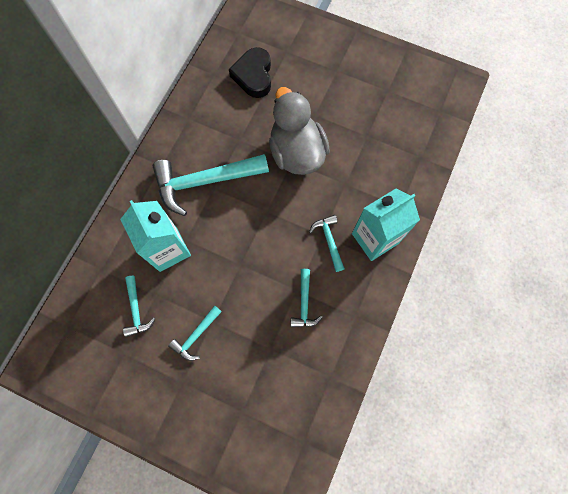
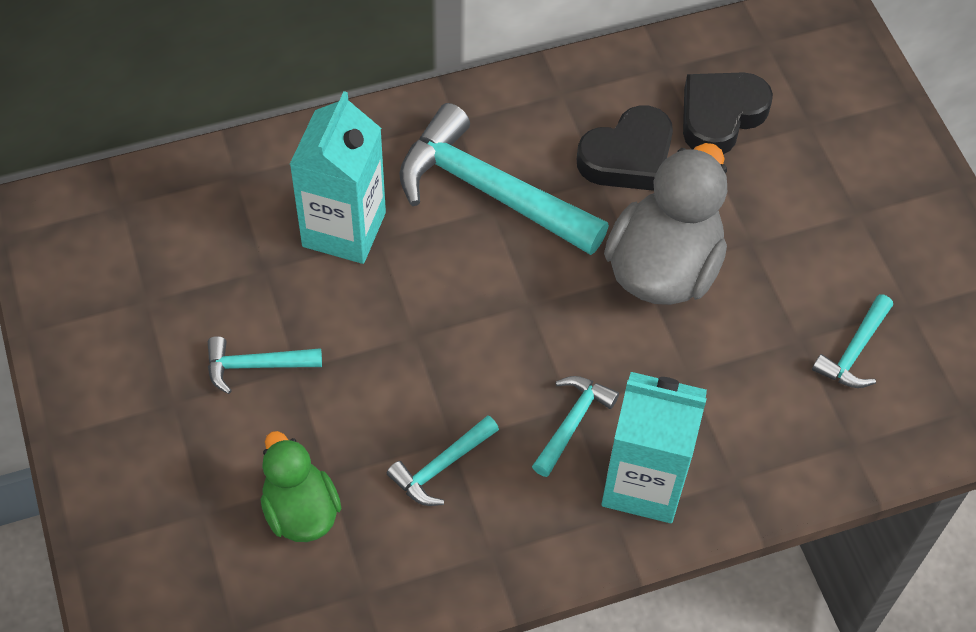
camera: 45 degrees right, 15 degrees down
(136, 310) = (221, 264): turquoise hammer -> turquoise hammer (854, 351)
(239, 121) = (628, 157): none -> black heart
(275, 372) = (300, 511): none -> green duck

